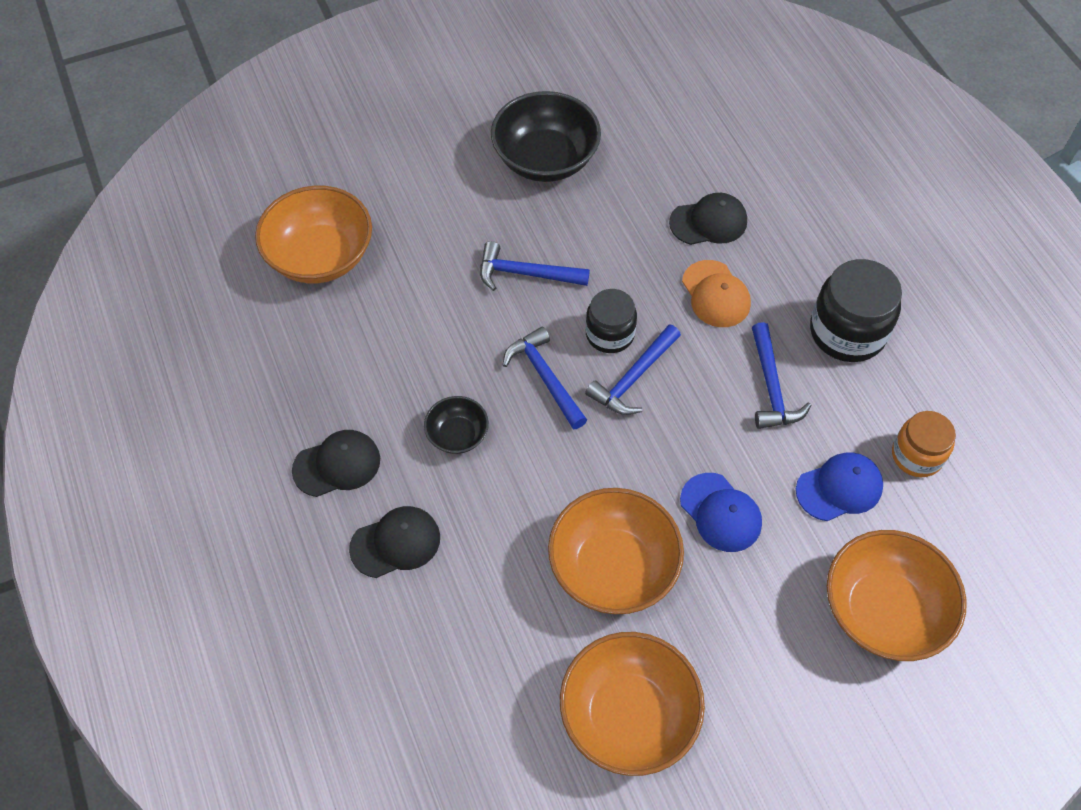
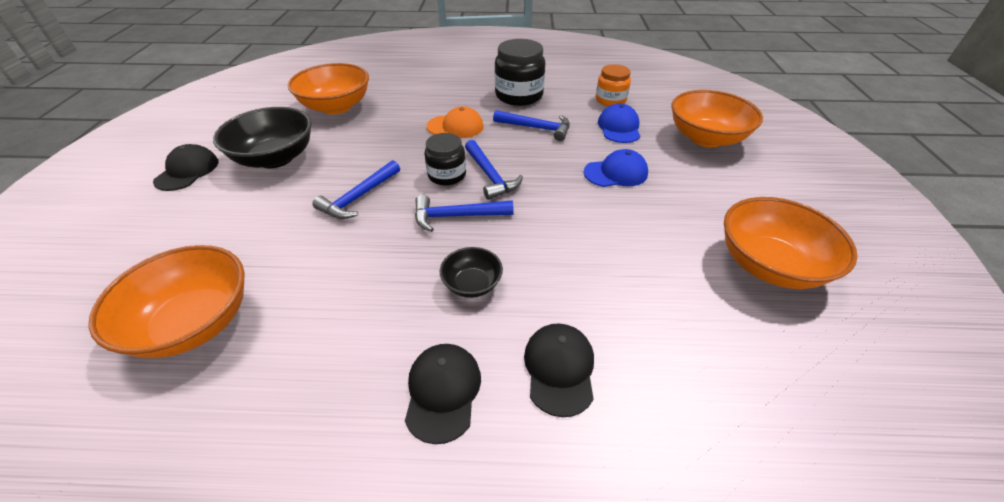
camera: 65 degrees left, 15 degrees down
(613, 567) = (639, 233): orange bowl -> orange bowl (336, 106)
(708, 222) = (402, 113): black cap -> black cap (187, 171)

